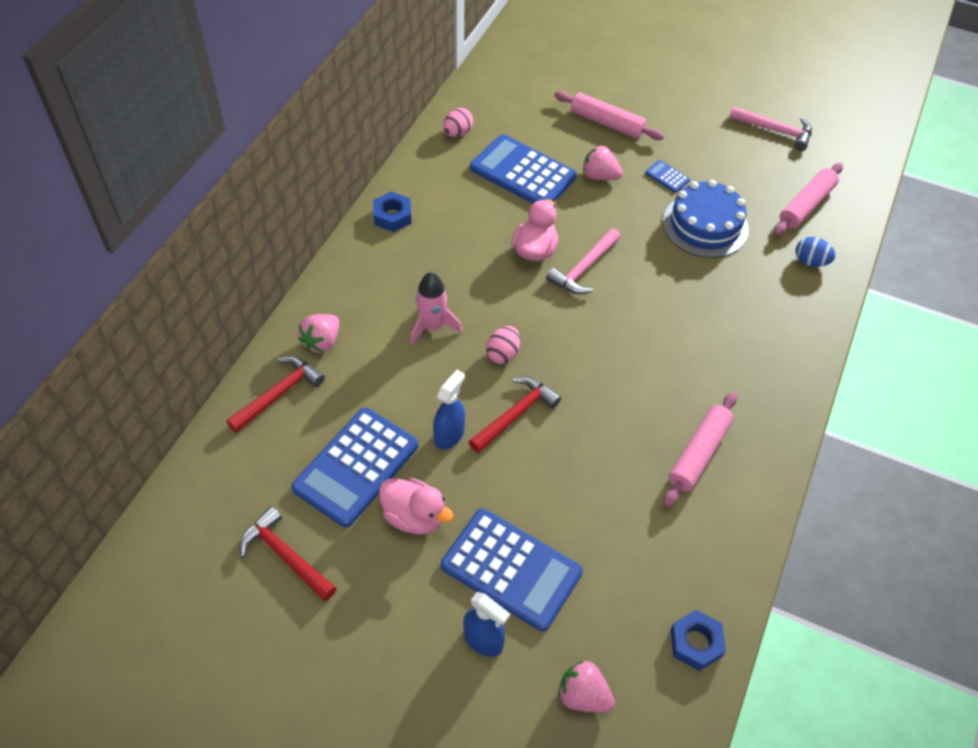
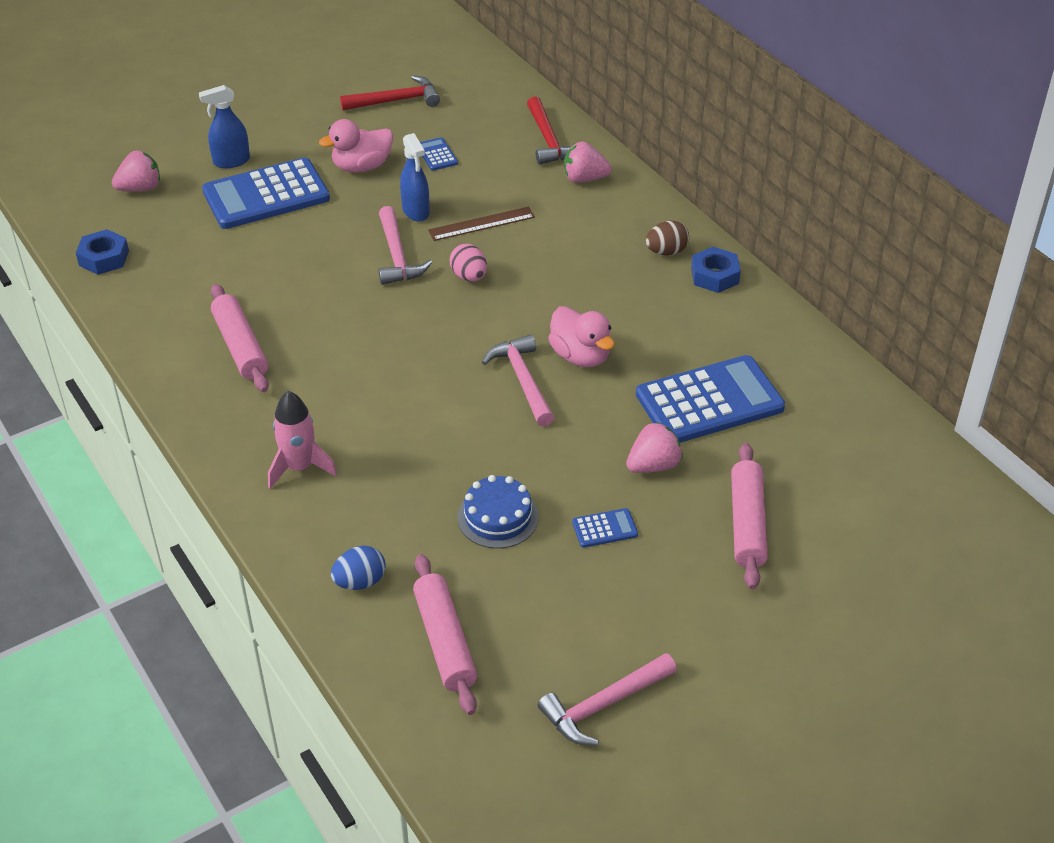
camera: 125 degrees right, 10 degrees down
(322, 342) = (584, 179): pink strawberry -> pink strawberry turned 60 degrees counterclockwise
(356, 467) = (437, 155): blue calculator -> blue calculator, size x0.42
(384, 252) = (666, 252): none -> brown egg
(432, 326) = (542, 247): pink rocket -> pink rocket (299, 467)
(432, 380) = (481, 224): none -> brown ruler
(457, 133) = (820, 377): pink egg -> none
(515, 414) = (397, 256): red hammer -> pink hammer
(607, 123) = (747, 523): pink rolling pin -> pink rolling pin turned 60 degrees counterclockwise
(705, 225) = (498, 517): blue cake -> blue cake, size x0.66

